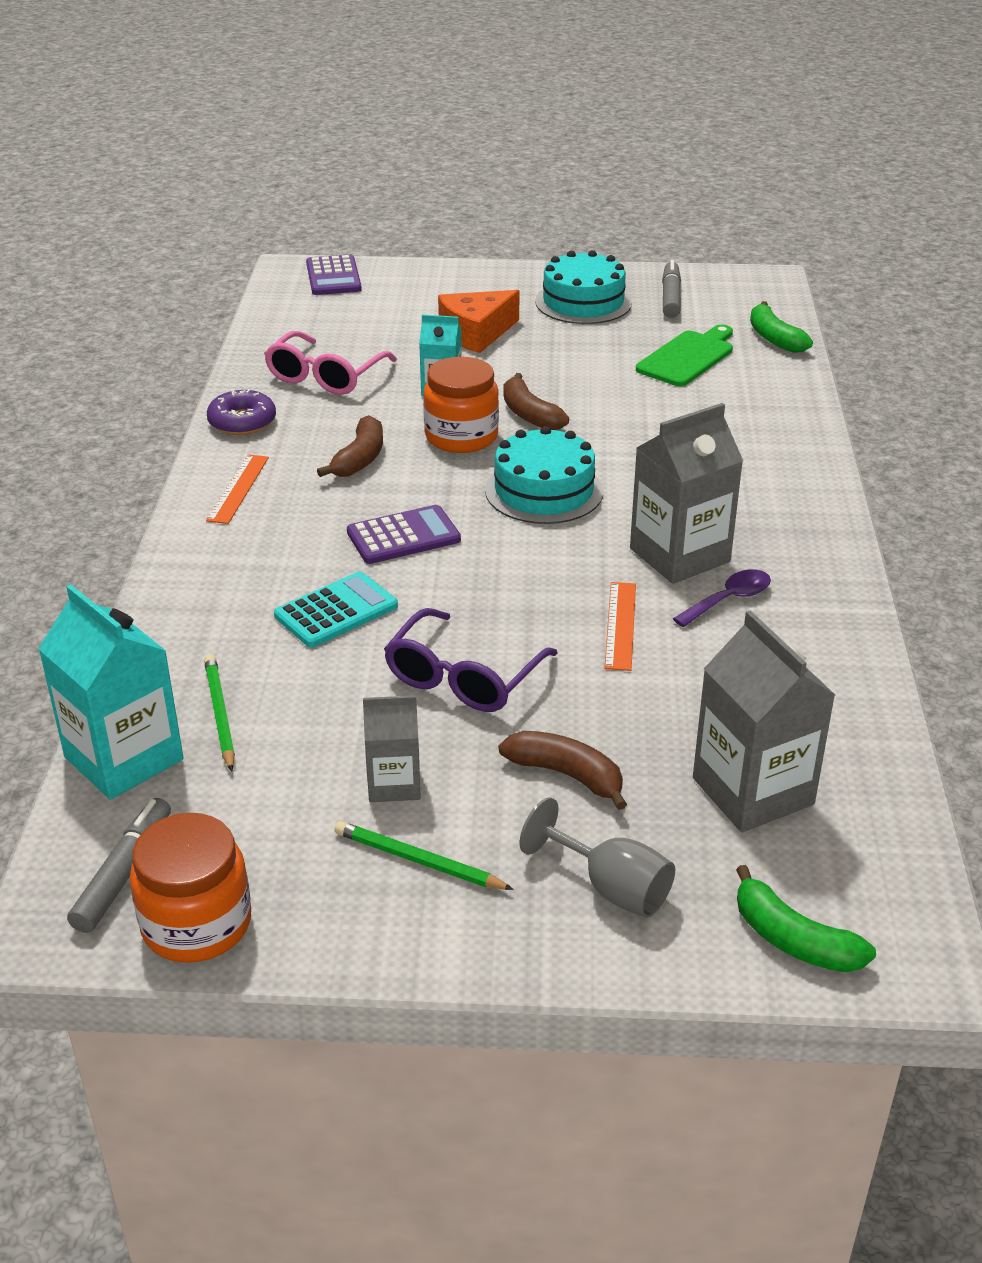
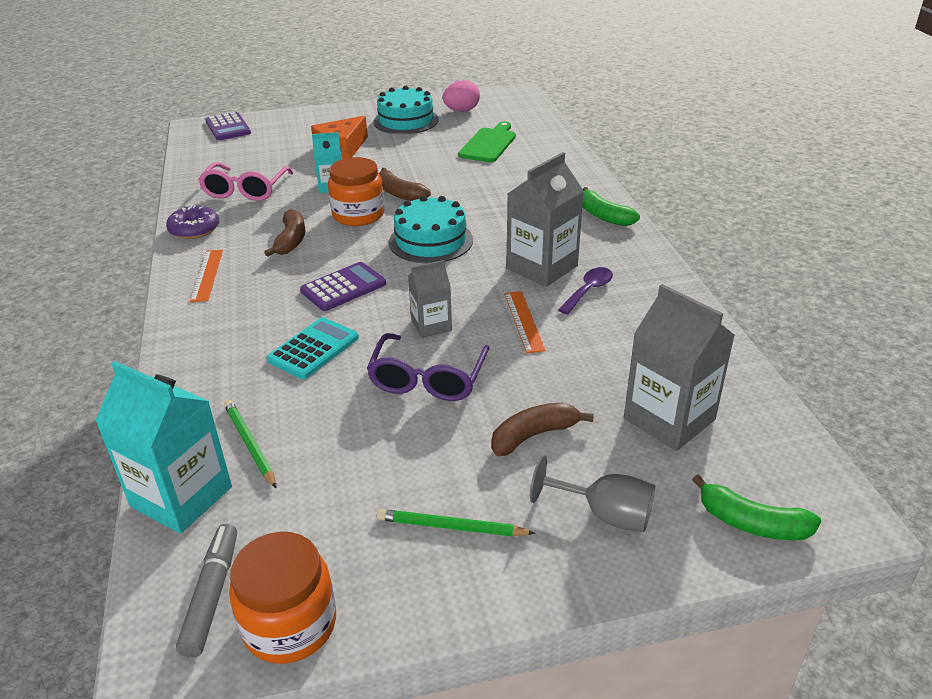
camera: 15 degrees left, 0 degrees up
(394, 783) = (408, 470): grey carton -> grey carton (431, 325)
(567, 775) = (534, 435): brown banana -> brown banana turned 45 degrees counterclockwise
(671, 297) = (461, 110): grey marker -> pink egg
(774, 338) = (538, 125): green banana -> green banana (603, 216)

